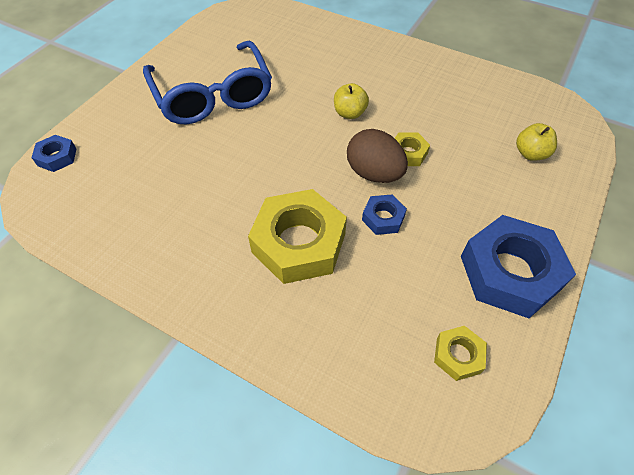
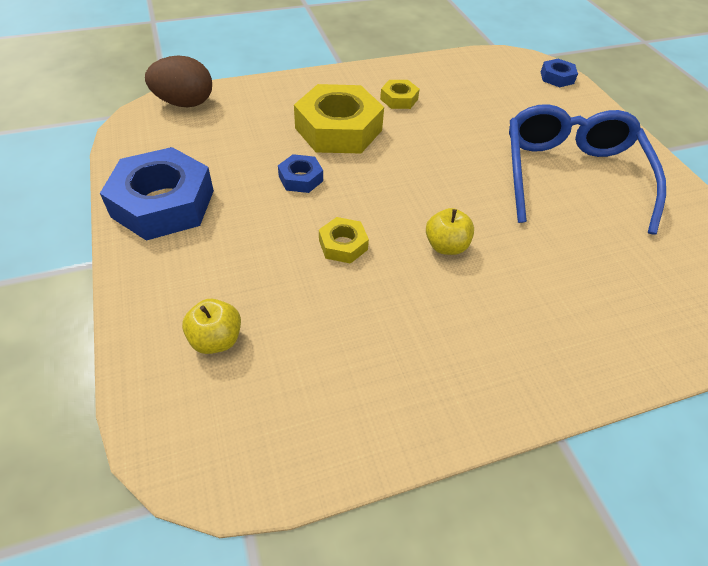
camera: 130 degrees right, 5 degrees down
(213, 95) = (570, 176): blue glasses -> blue glasses turned 75 degrees clockwise
(374, 173) = (349, 206): brown egg -> brown egg (185, 103)
(458, 355) = (169, 137): yellow nut -> yellow nut (399, 99)

